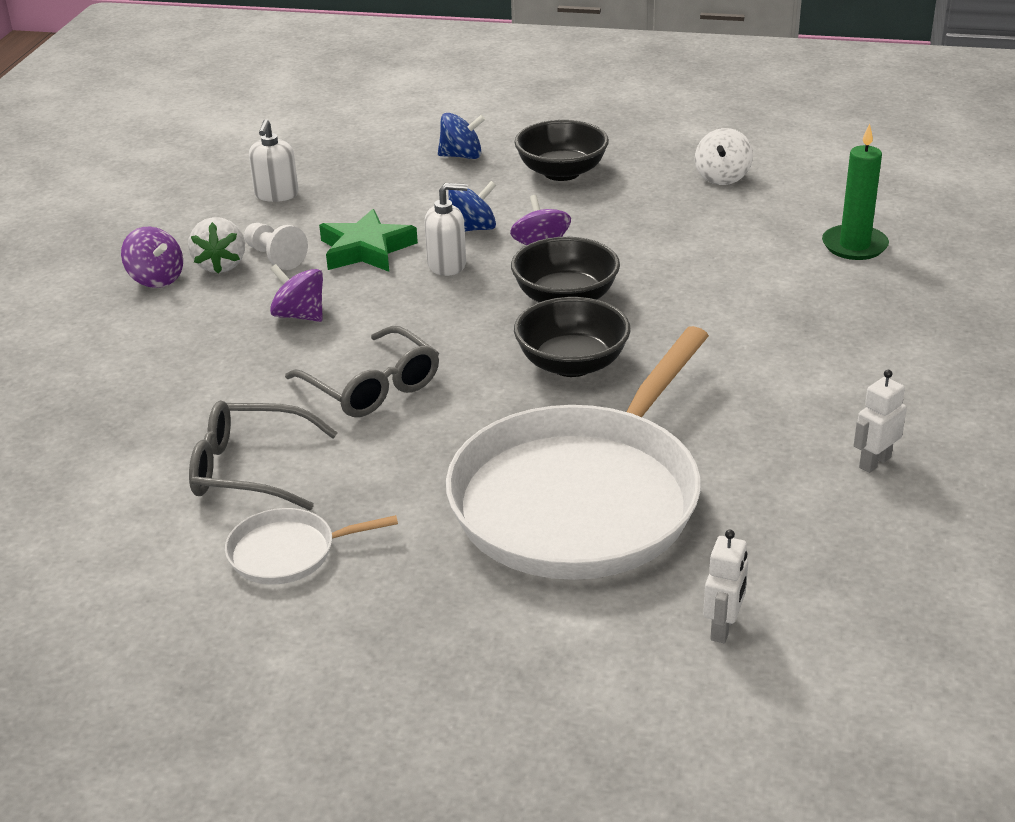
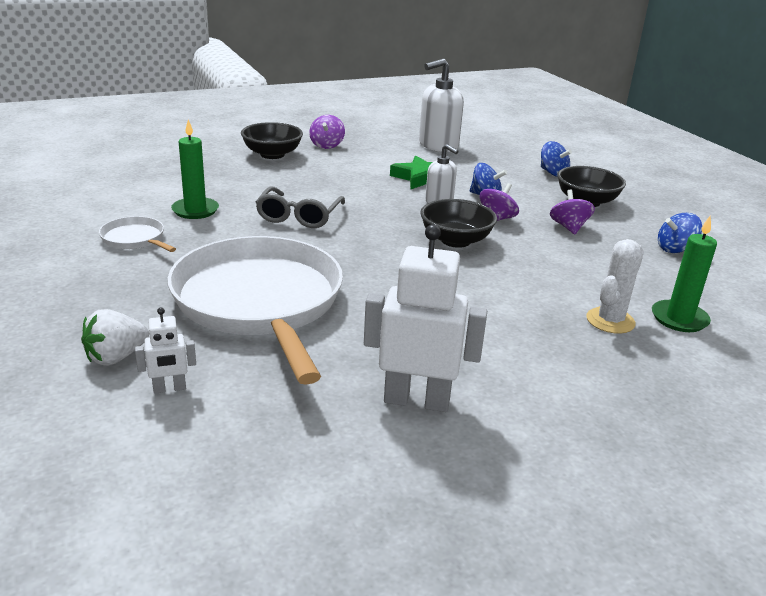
camera: 50 degrees right, 5 degrees down
(221, 265) = (358, 153): white strawberry -> white strawberry (116, 357)
(251, 469) = (195, 210): grey glasses -> green candle
(275, 257) = (382, 162): white pawn -> none
(276, 195) = (438, 146): white soap dispenser -> white soap dispenser, size x1.71
(299, 315) = (339, 182): purple spinning top -> purple spinning top (569, 227)
(572, 364) = (391, 261): black bowl -> black bowl (272, 154)
(581, 498) = (260, 302): white pan -> white pan turned 75 degrees clockwise
(722, 177) = (675, 249): white spinning top -> blue spinning top
(825, 284) = (610, 321): none -> white cactus
(874, 462) = (417, 400): white robot -> white robot, size x2.06

